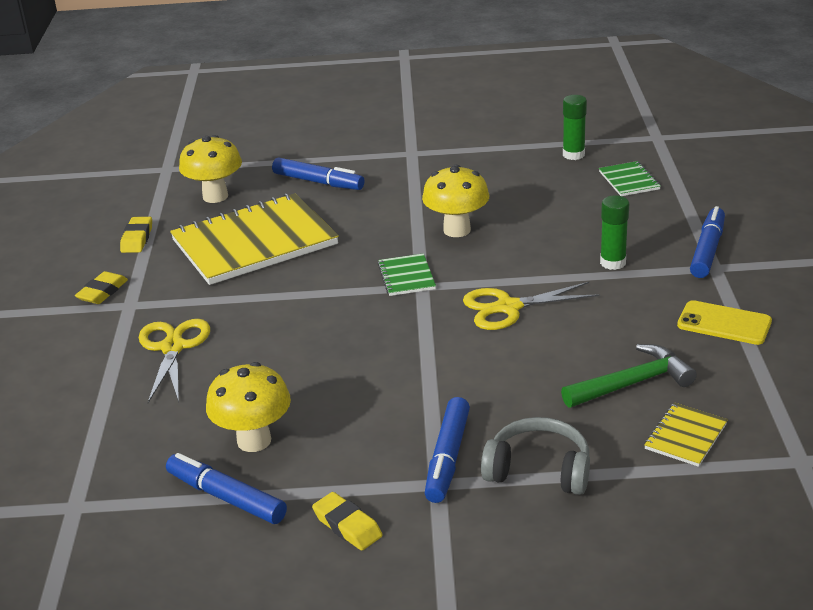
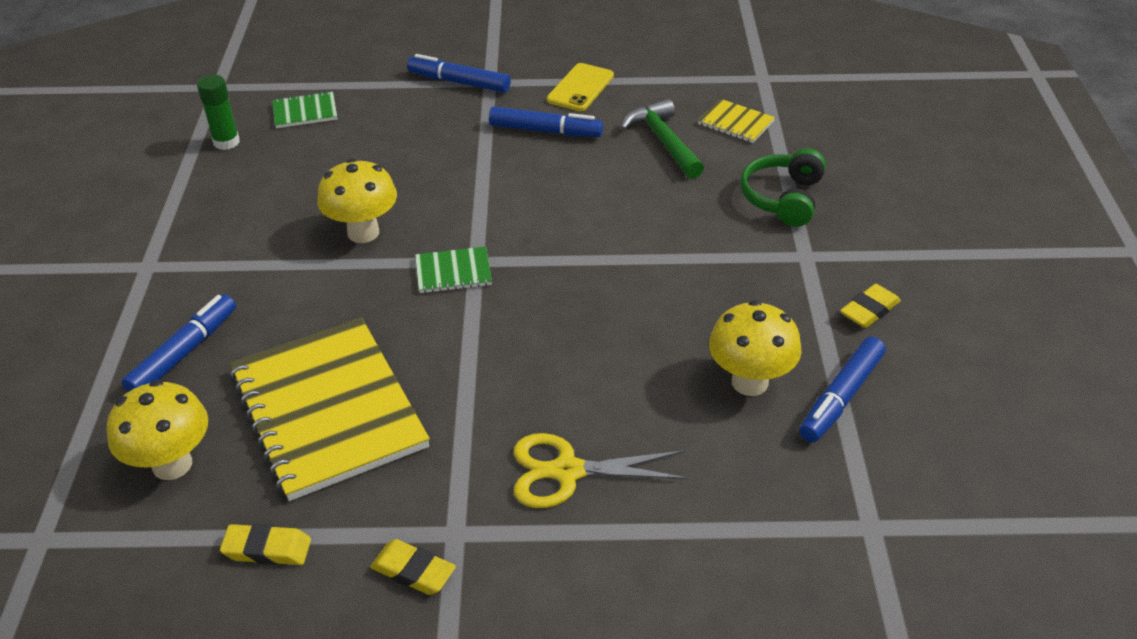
camera: 90 degrees left, 10 degrees up
(447, 458) = (770, 248): blue marker -> blue marker (545, 131)
(508, 307) = (531, 203): yellow scissors -> none
(539, 470) = (783, 198): grey headphones -> green headphones
(613, 263) = (465, 135): green glue stick -> none

